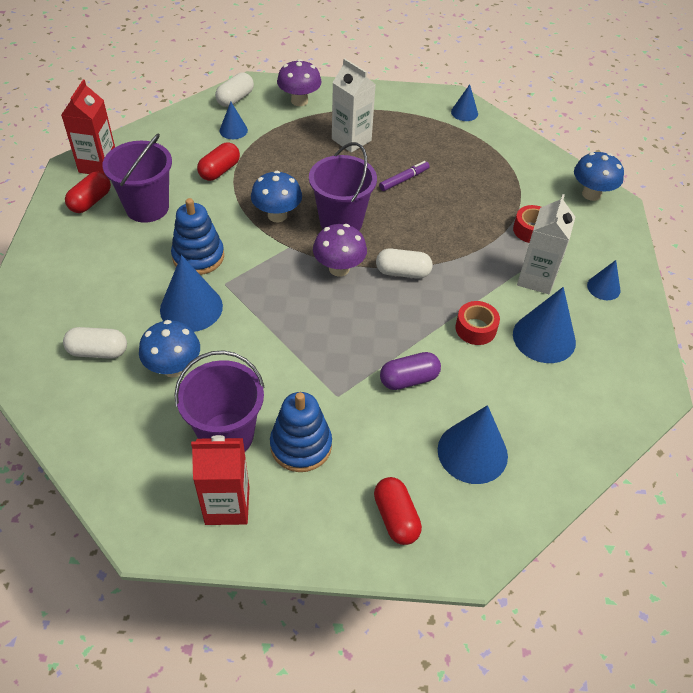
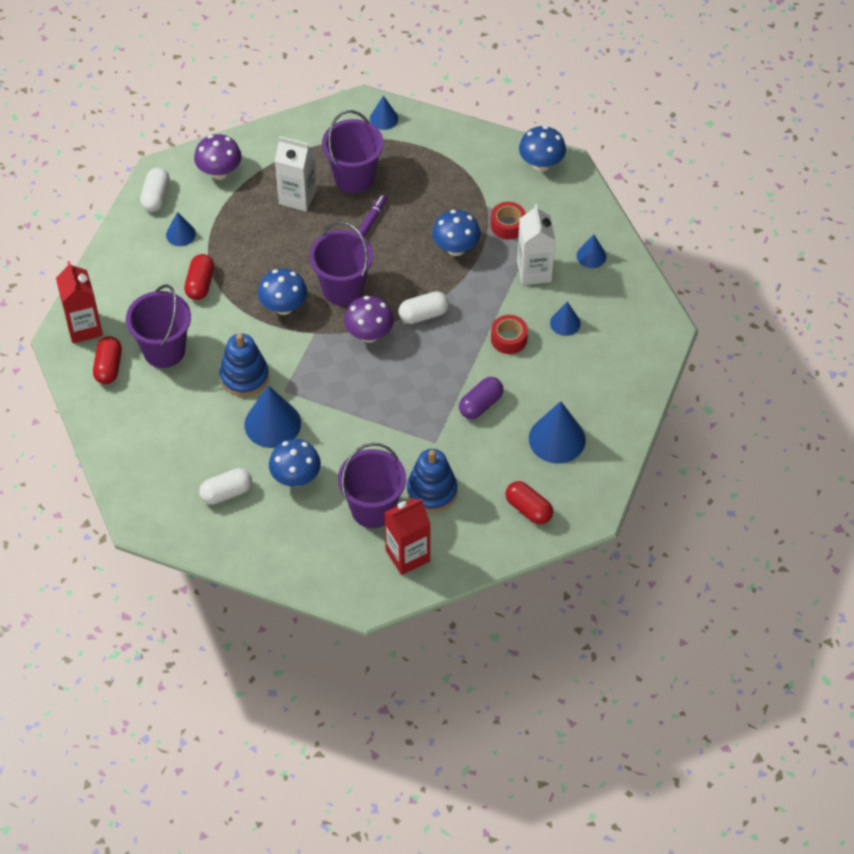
camera: 25 degrees left, 5 degrees up
(410, 143) = (354, 177): none -> purple bucket
(469, 230) = (456, 248): none -> blue mushroom
(544, 338) = (565, 323): blue cone -> blue cone, size x0.56

